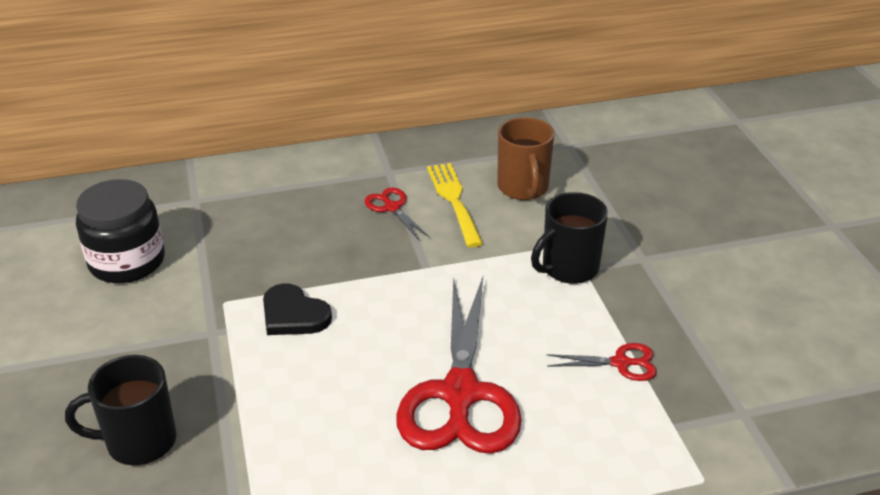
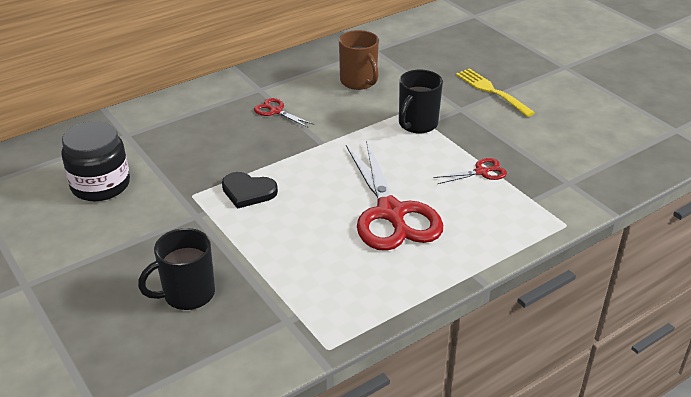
camera: 20 degrees left, 0 degrees up
(454, 200) = (316, 98): yellow fork -> yellow fork (491, 91)

